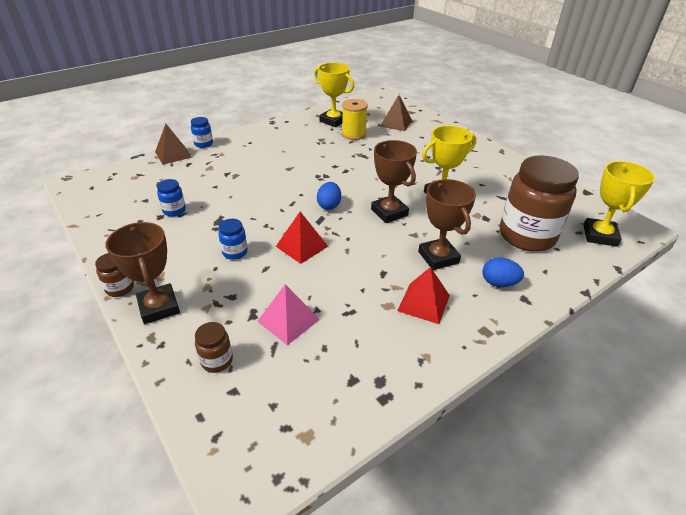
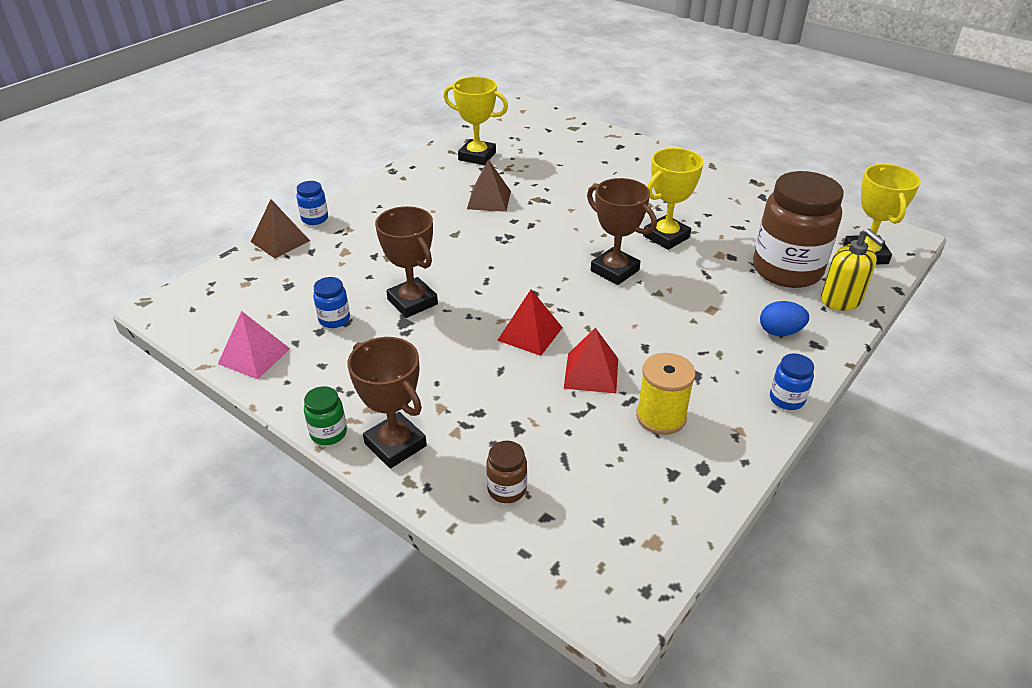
camera: 15 degrees left, 0 degrees up
(120, 288) = (328, 433): brown jar -> green jar
(235, 252) = (450, 358): blue jar -> blue jar (786, 399)
(288, 320) = (564, 425): pink pyramid -> pink pyramid (254, 356)
(329, 205) = (535, 275): blue egg -> none
(353, 134) = (515, 172): yellow spool -> yellow spool (661, 417)
(396, 123) = (562, 147): brown pyramid -> brown pyramid (489, 200)
(423, 303) = (708, 372): red pyramid -> red pyramid (591, 373)
(438, 257) = (699, 315): brown trophy -> brown trophy (412, 302)
(563, 267) = (841, 300): none -> yellow soap dispenser

